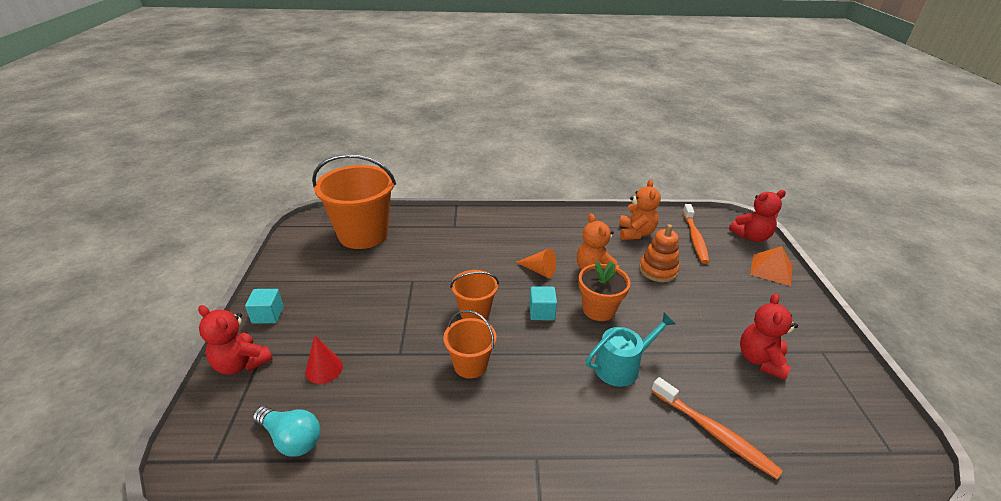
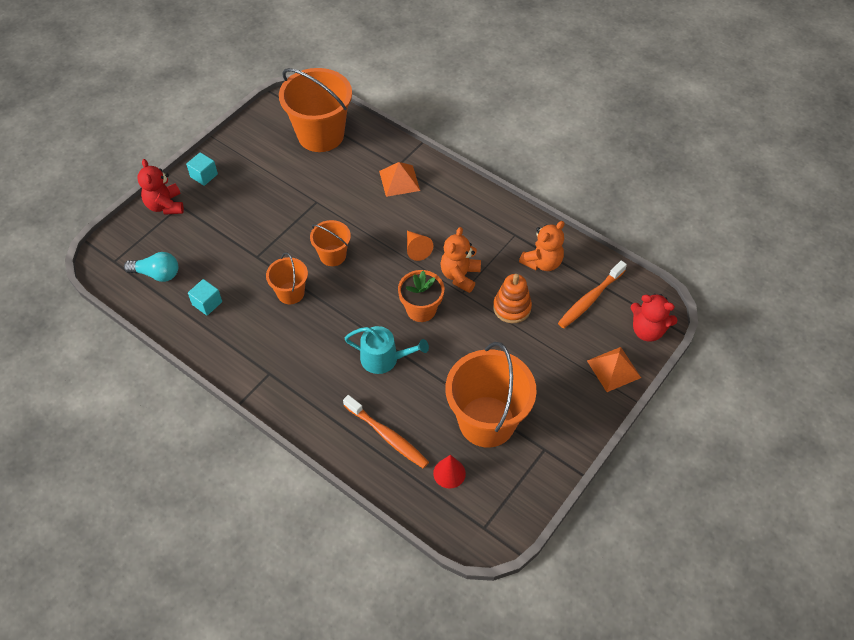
camera: 40 degrees right, 20 degrees up
(291, 439) = (157, 274): turquoise light bulb -> turquoise light bulb turned 60 degrees counterclockwise
(324, 369) = (206, 239): red cone -> red cone (449, 473)
(467, 234) = (399, 180): none -> orange pyramid
(541, 312) = (378, 285): turquoise cube -> turquoise cube (207, 303)
(714, 432) = (387, 436): orange toothbrush -> orange toothbrush turned 45 degrees counterclockwise
(760, 360) = (487, 421): red teddy bear -> orange bucket

